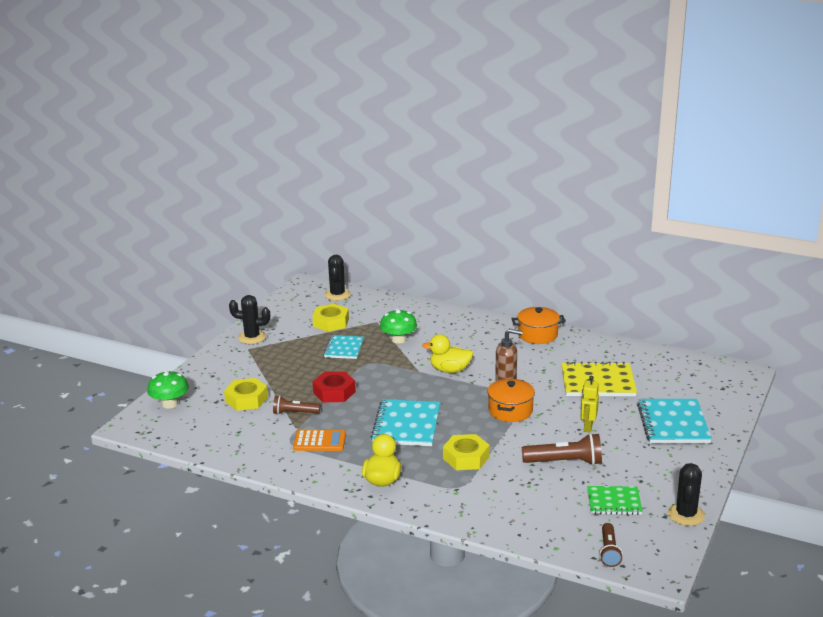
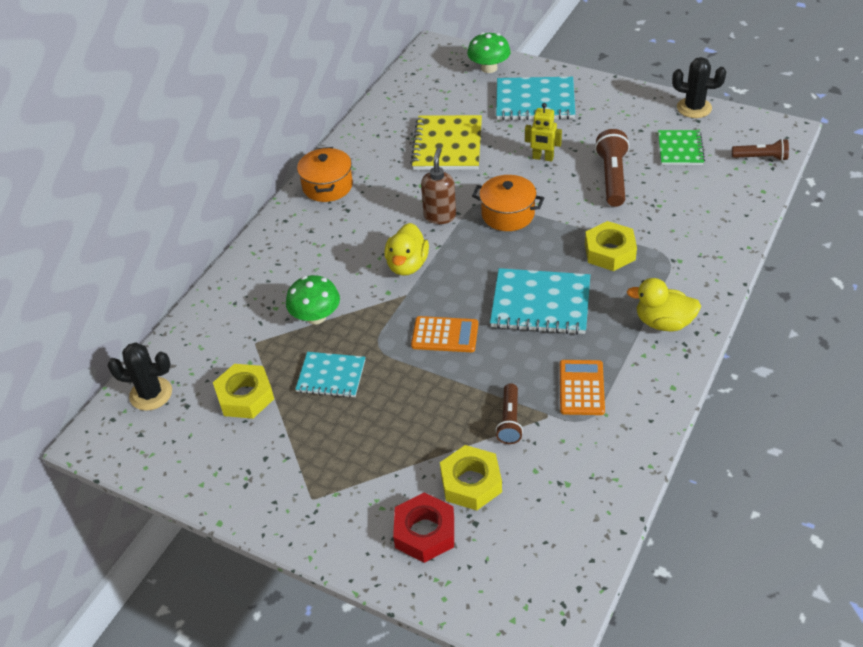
camera: 85 degrees left, 20 degrees up
(170, 404) = (480, 587): green mushroom -> green mushroom (489, 68)
(252, 337) = (273, 497): black cactus -> none
(334, 392) = (456, 380): red nut -> red nut (425, 532)
(377, 387) = (445, 335): none -> orange calculator

